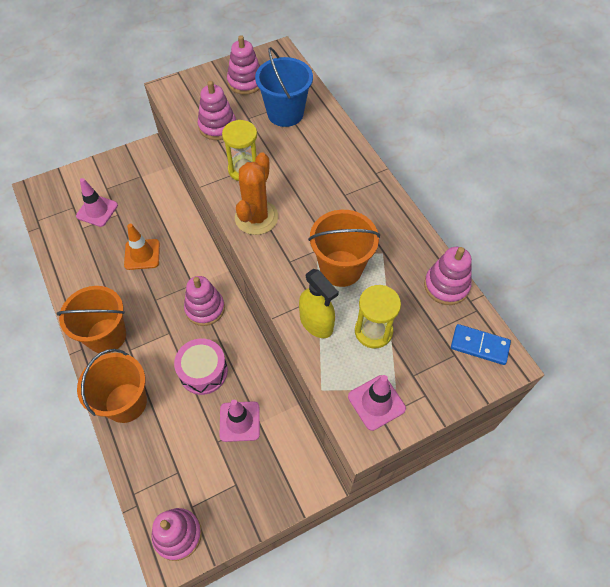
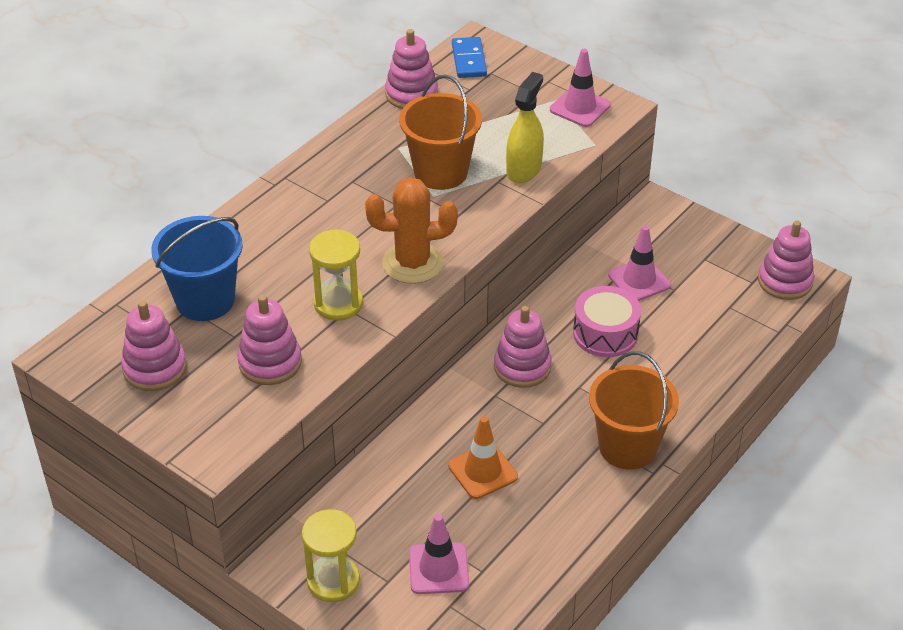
camera: 115 degrees left, 15 degrees down
(126, 402) = (693, 385): orange bucket -> none
(373, 331) = (504, 129): yellow hourglass -> yellow hourglass (333, 581)

